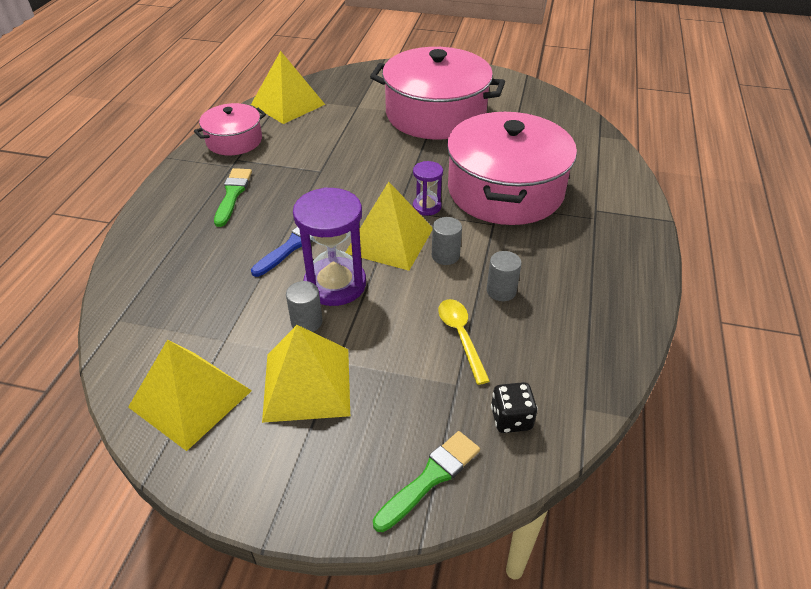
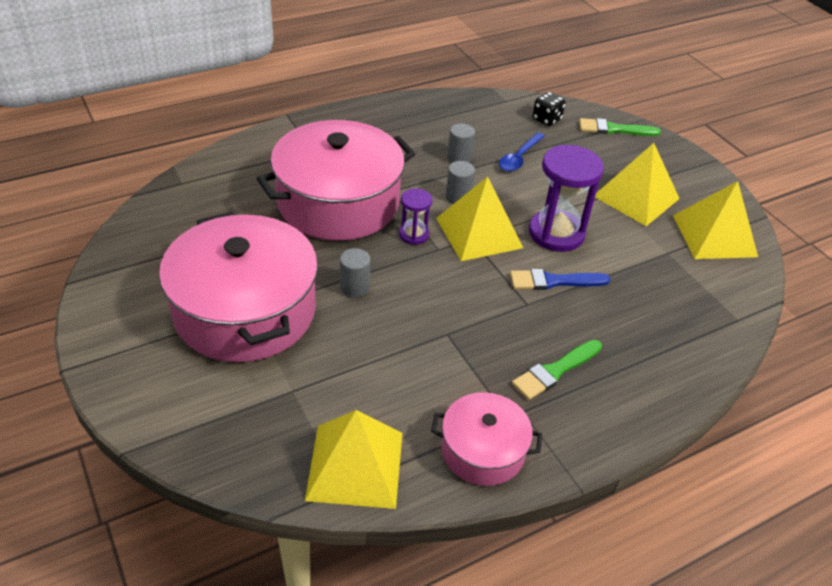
camera: 135 degrees left, 0 degrees up
(306, 322) = (602, 225): grey cylinder -> grey cylinder (354, 287)
(461, 337) = (519, 158): yellow spoon -> blue spoon

